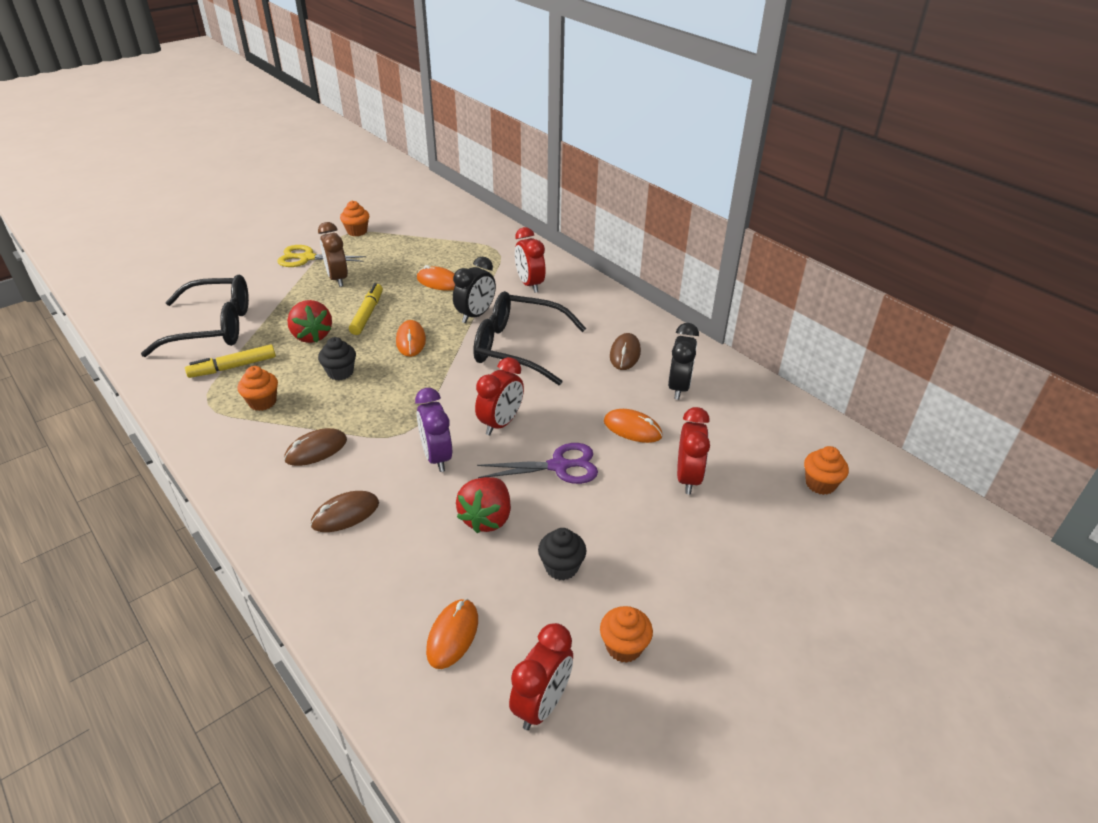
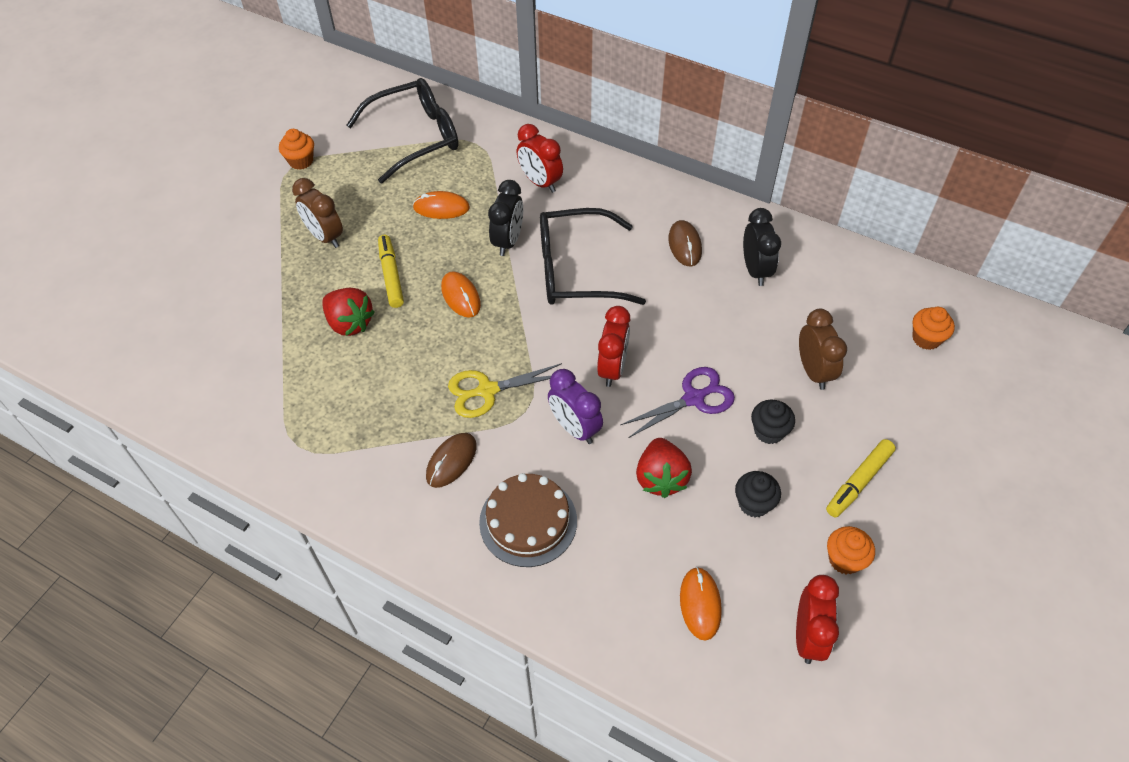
camera: 20 degrees left, 15 degrees up
(214, 327) = (230, 346): black glasses -> black glasses (416, 137)
(233, 367) = (292, 391): yellow marker -> yellow marker (859, 481)
(262, 402) = (356, 424): orange cupcake -> none
(307, 258) = (269, 217): yellow scissors -> yellow scissors (487, 391)
(340, 372) = (413, 360): black cupcake -> black cupcake (769, 431)
(345, 514) = (528, 521): brown mouse -> brown cake
(632, 429) = (737, 333): orange mouse -> none
(688, 478) = (813, 371): red clock -> brown clock

